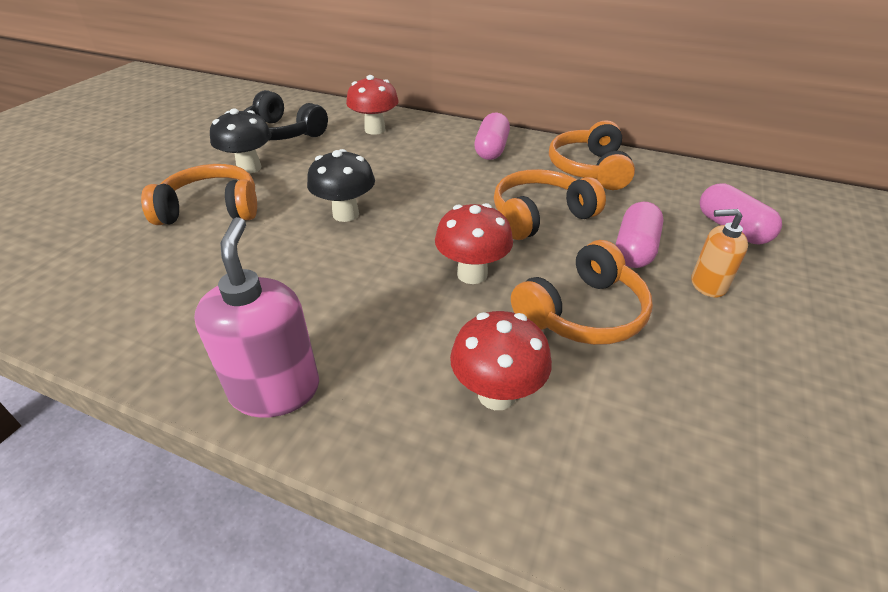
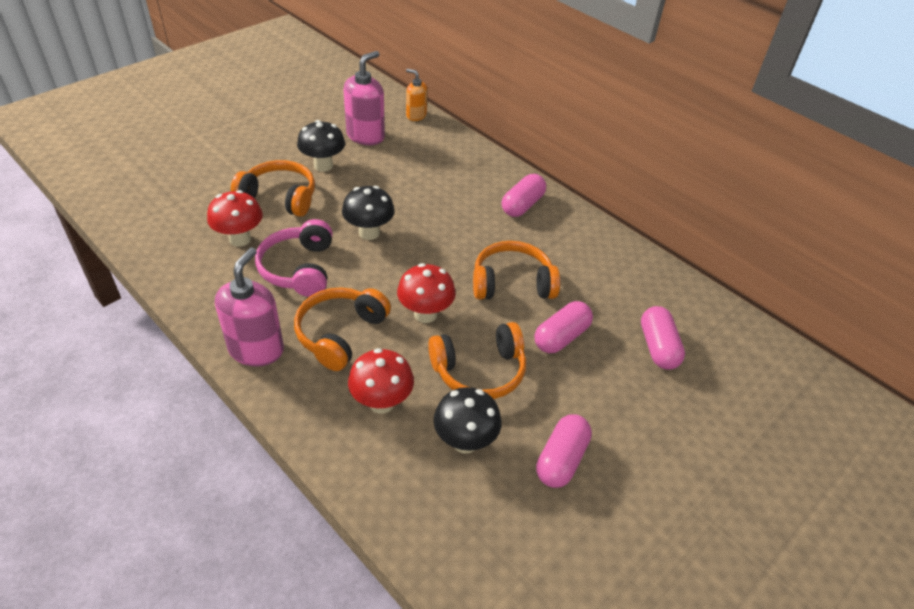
camera: 20 degrees right, 5 degrees up
(281, 274) = (299, 269): none -> pink headphones
(283, 133) = (366, 136): black headphones -> pink soap dispenser
(375, 130) = (440, 154): red mushroom -> red mushroom (240, 239)
(590, 169) = (590, 252): orange headphones -> orange headphones (340, 334)
(637, 401) = (465, 441): none -> black mushroom
(708, 284) = (590, 384): orange soap dispenser -> orange soap dispenser (416, 115)
(760, 377) = (561, 459): none -> pink capsule

